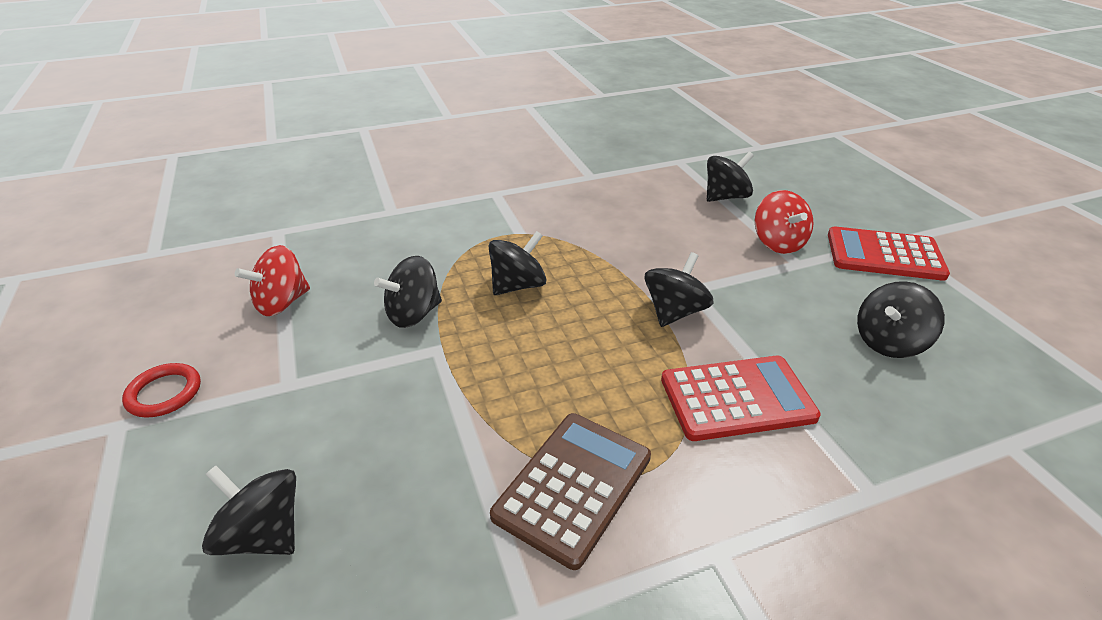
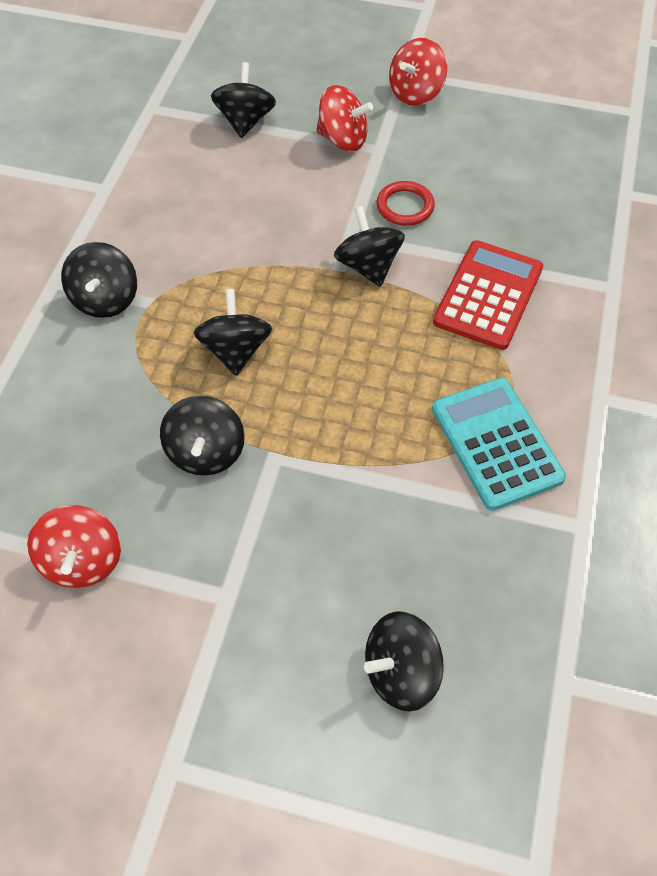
camera: 55 degrees left, 20 degrees up
(164, 393) = (151, 713): red ring -> red ring (405, 206)
(573, 486) = (496, 443): brown calculator -> turquoise calculator
(884, 255) = (415, 93): red calculator -> red spinning top
(889, 342) = (503, 171): black spinning top -> black spinning top (106, 299)

